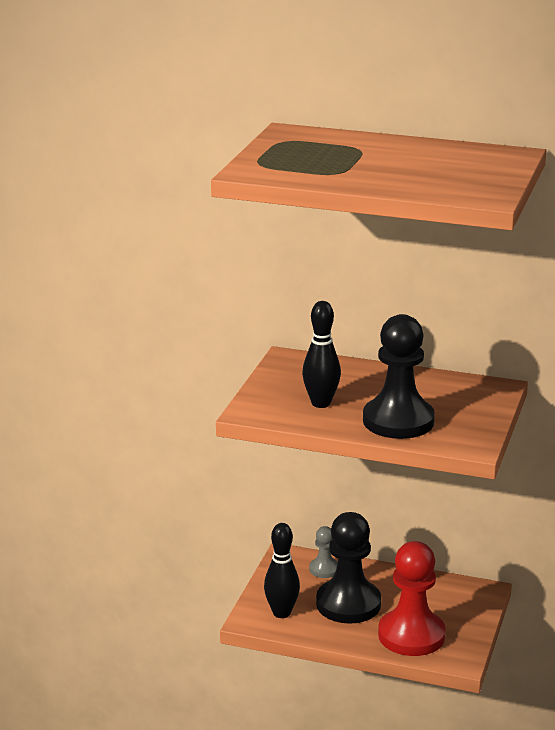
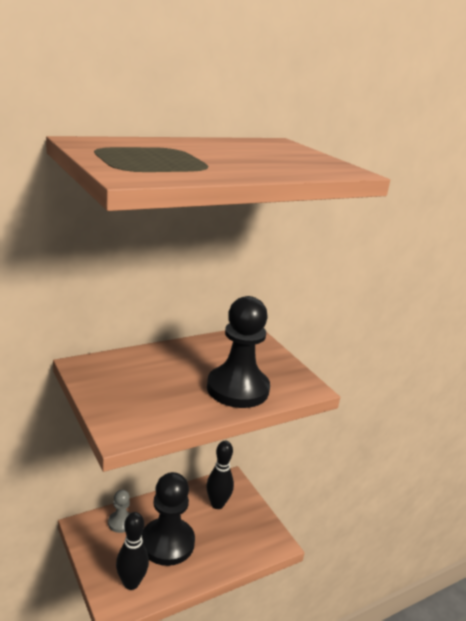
camera: 50 degrees left, 0 degrees up
(321, 403) = (165, 398): black bowling pin -> black bowling pin (217, 504)
(411, 635) = (232, 543): red pawn -> none

